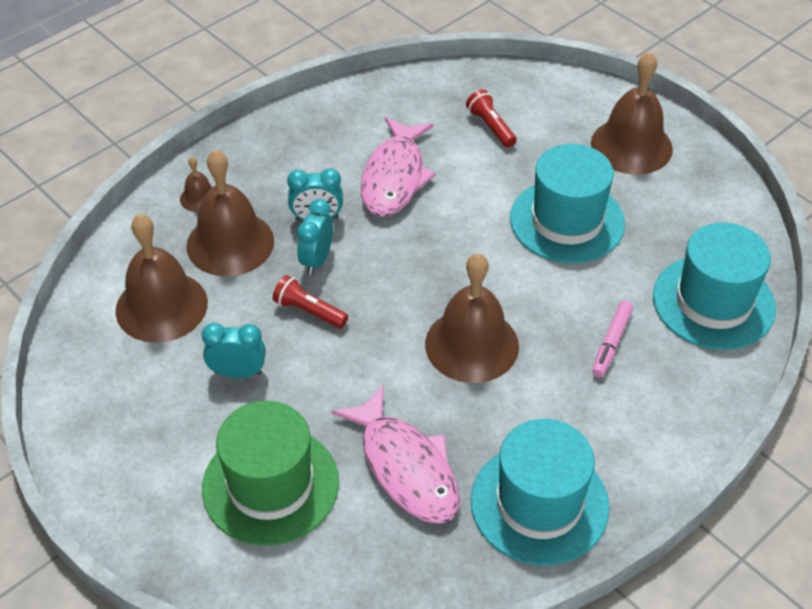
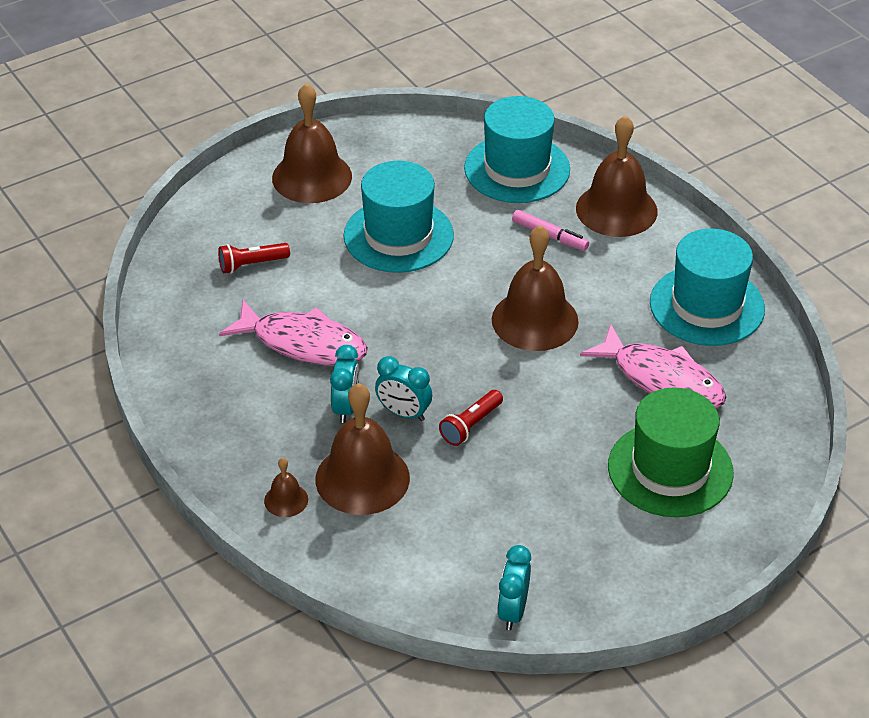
camera: 80 degrees left, 5 degrees down
(161, 306) = (439, 538): brown bell -> brown bell (616, 209)
(238, 373) = (538, 483): turquoise clock -> turquoise clock (513, 611)
(406, 467) = (662, 379): pink fish -> pink fish turned 60 degrees clockwise

